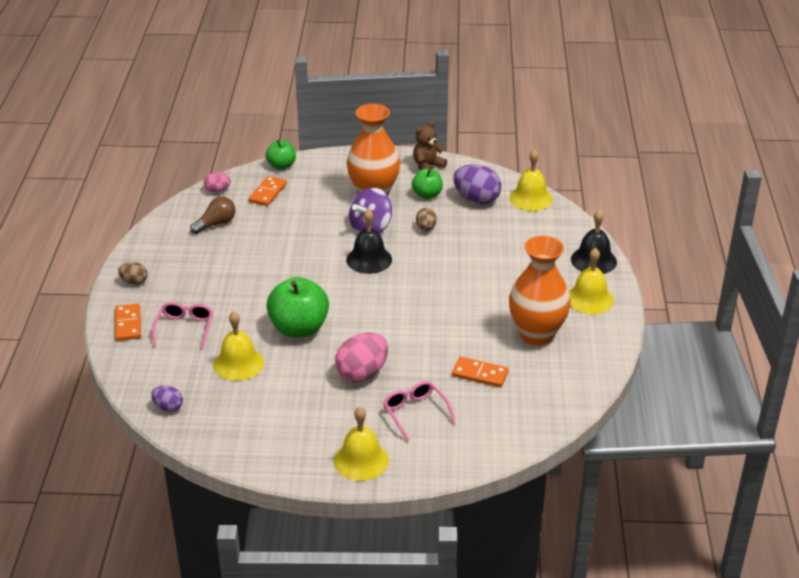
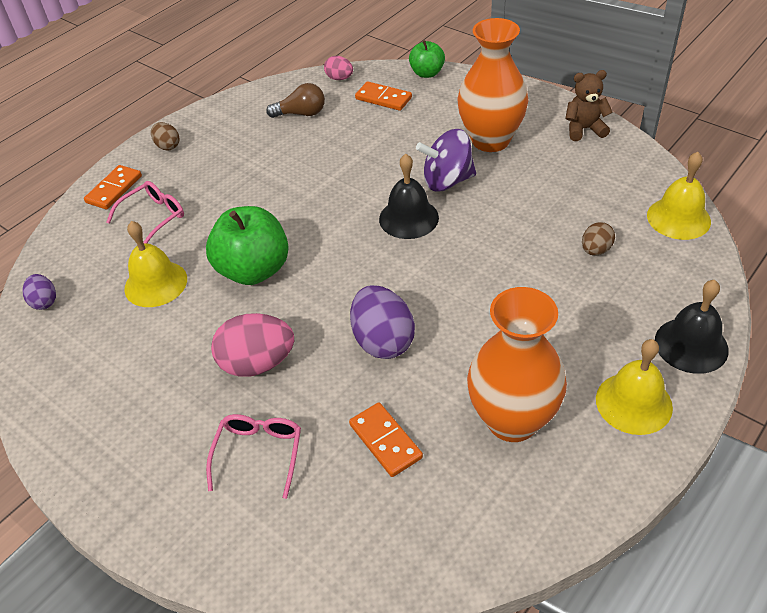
camera: 40 degrees right, 10 degrees up
(268, 193) = (383, 98): orange domino -> orange domino turned 60 degrees clockwise
(361, 460) = (137, 485): yellow bell -> none
(426, 228) = (510, 205): brown egg -> brown egg (595, 250)
(427, 194) = (551, 163): green apple -> none
(476, 199) = (606, 192): purple egg -> purple egg (383, 341)

